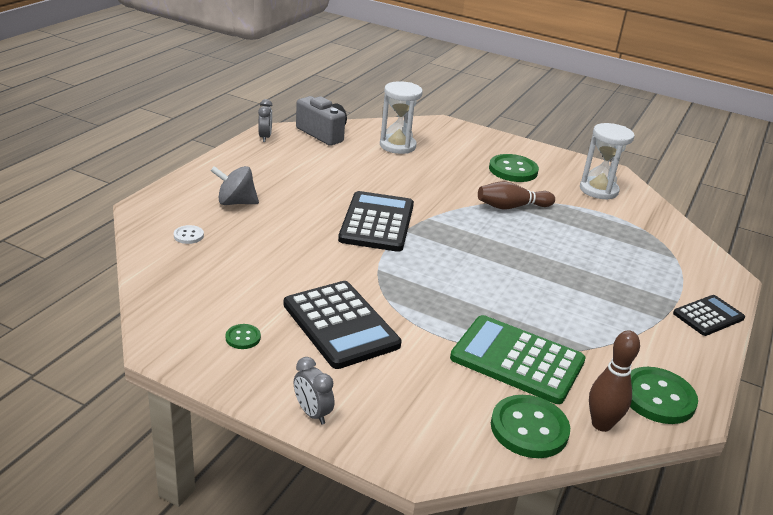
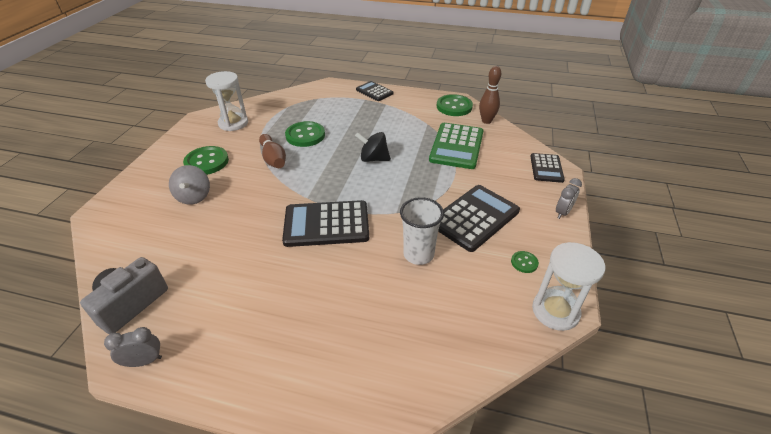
camera: 100 degrees left, 10 degrees up
(188, 236) = (410, 351): white button -> none
(235, 202) = (327, 334): grey spinning top -> grey spinning top (194, 197)
(300, 267) = (418, 254): none -> white cup
(397, 146) = (161, 236): white hourglass -> white hourglass (555, 311)
(429, 444) = (546, 168): none -> black calculator
(497, 275) = (373, 159): none -> black spinning top
(529, 428) = (507, 140): green button -> green button (305, 135)

